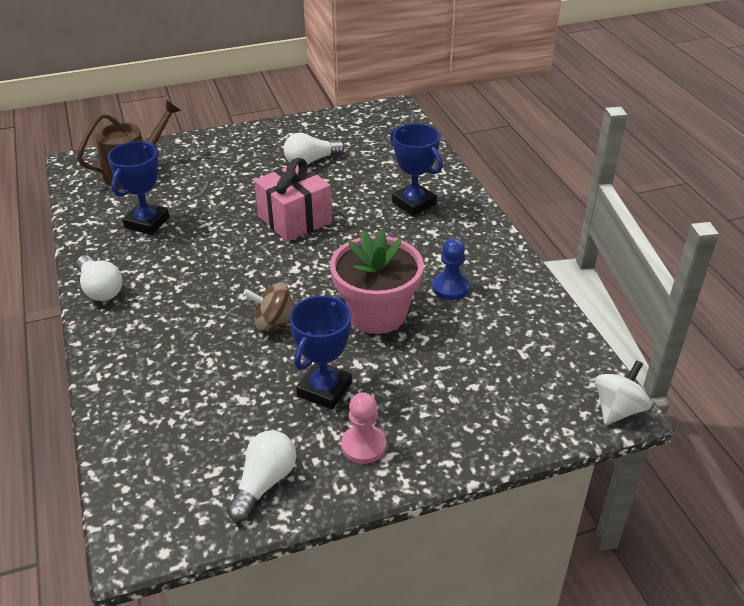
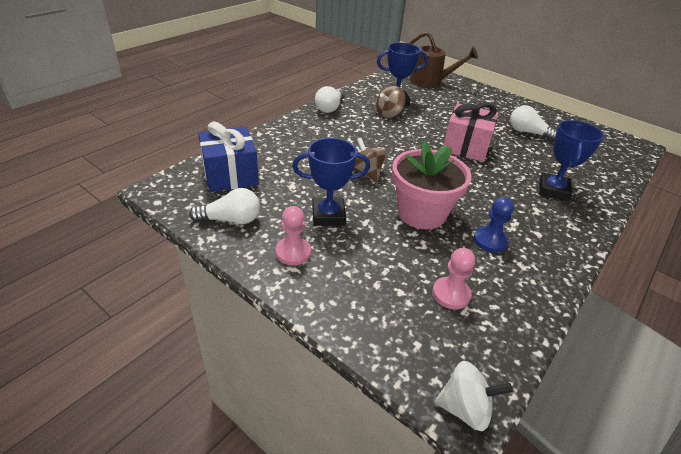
camera: 55 degrees right, 0 degrees up
(168, 452) = (230, 175): none -> blue gift
(170, 243) = (389, 114): none -> brown spinning top
(499, 352) = (451, 294): none -> pink pawn

